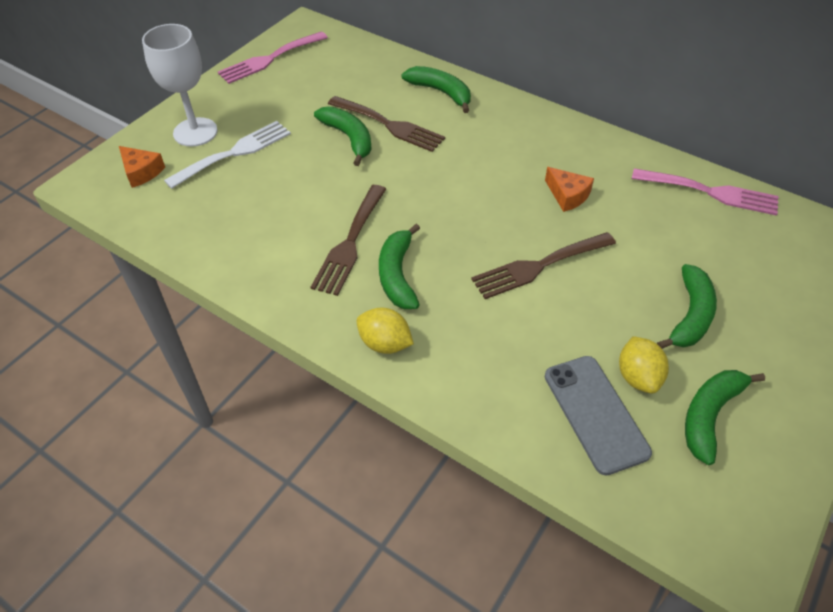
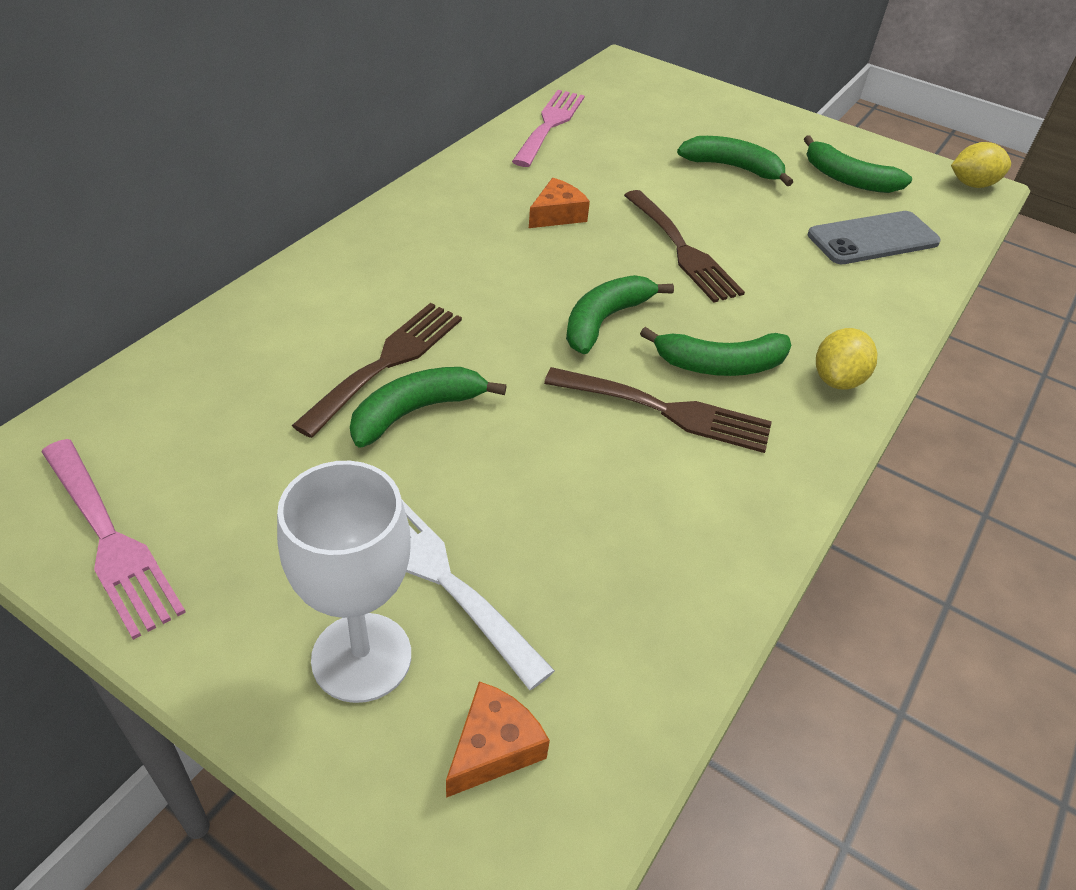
camera: 95 degrees left, 5 degrees down
(441, 92) = (308, 302): green banana -> green banana (604, 320)
(638, 377) = (819, 208): yellow lemon -> yellow lemon (972, 184)

